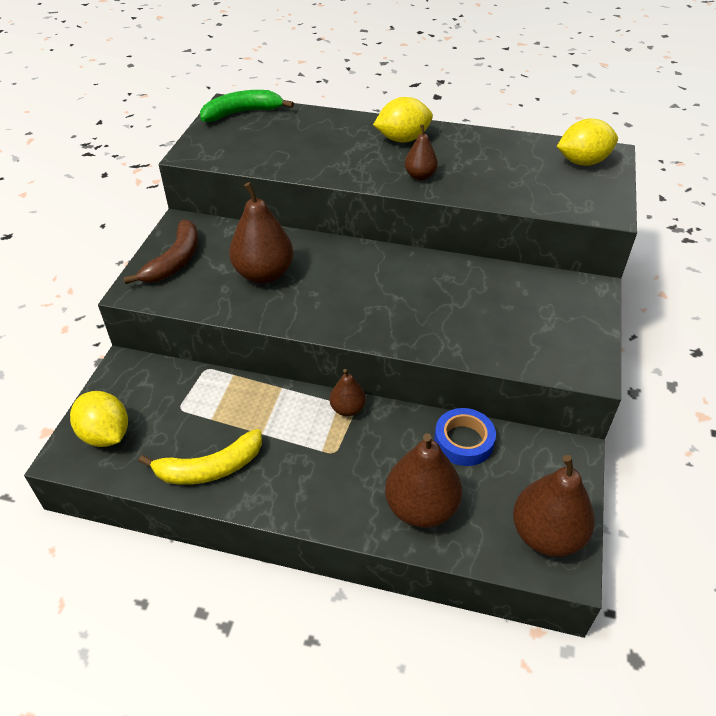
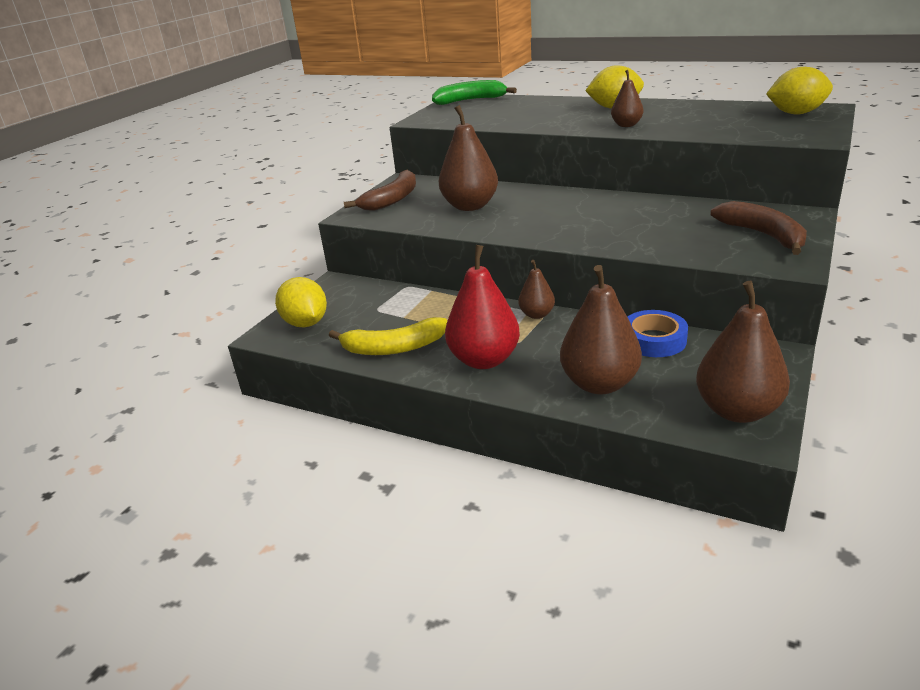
camera: 15 degrees right, 15 degrees down
(306, 481) = (484, 360): none -> red pear
(559, 324) = (763, 235): none -> brown banana

